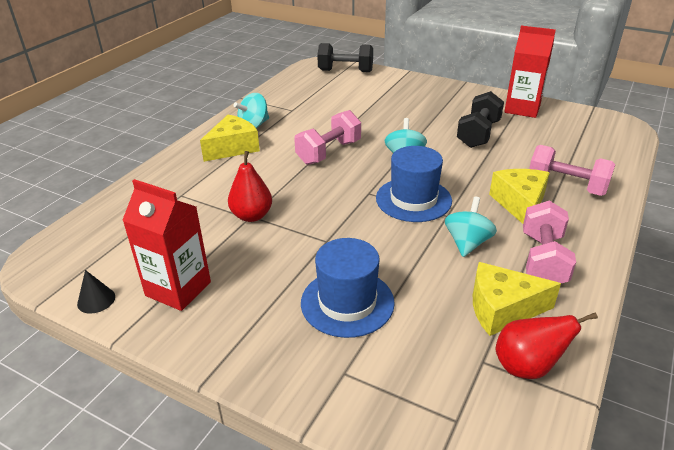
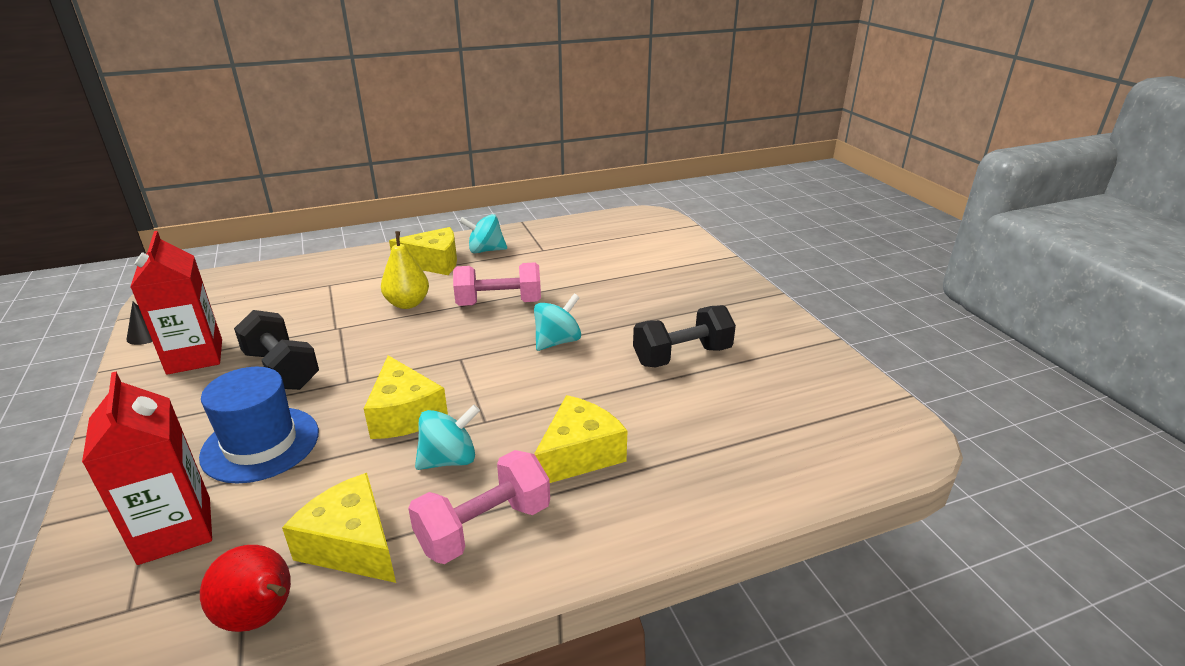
camera: 40 degrees right, 5 degrees down
(252, 216) = (340, 328): red pear -> none
(268, 179) = (407, 303): none -> yellow pear
(345, 71) = (664, 231): black dumbbell -> black dumbbell (282, 370)
(398, 237) = (404, 414): none -> yellow cheese
(413, 199) = (485, 387): blue hat -> none
(522, 109) = (795, 353): red carton -> red carton (175, 530)
(566, 186) = (672, 468): pink dumbbell -> none

